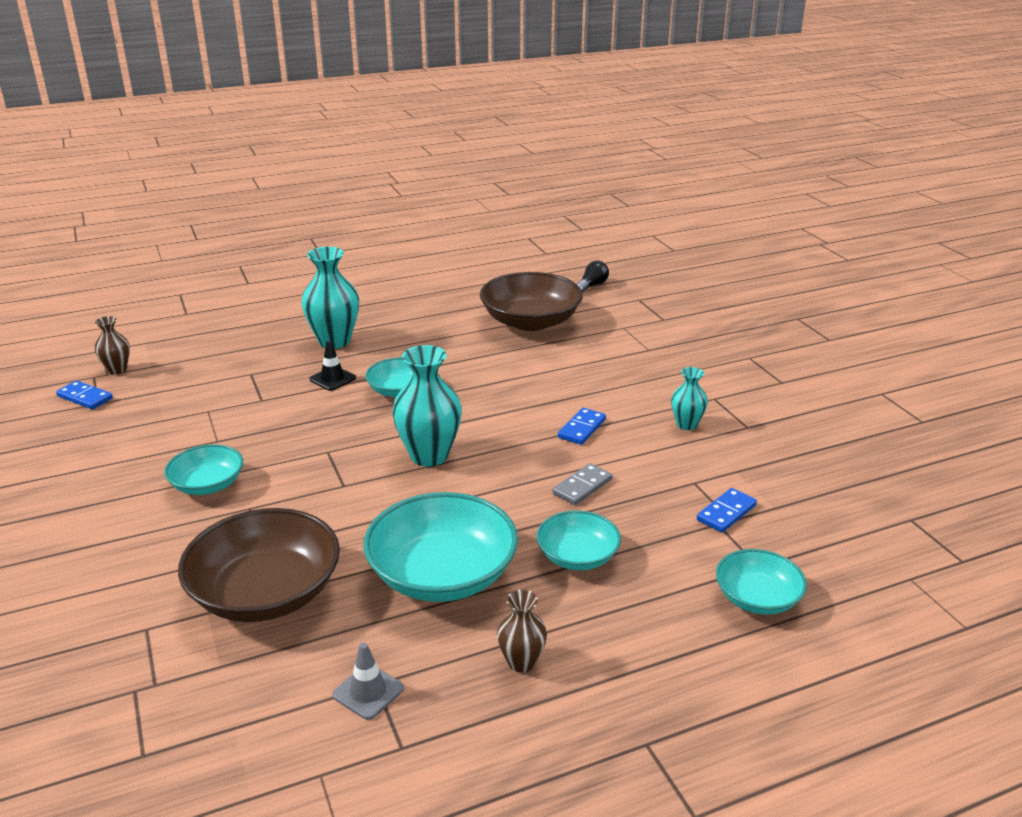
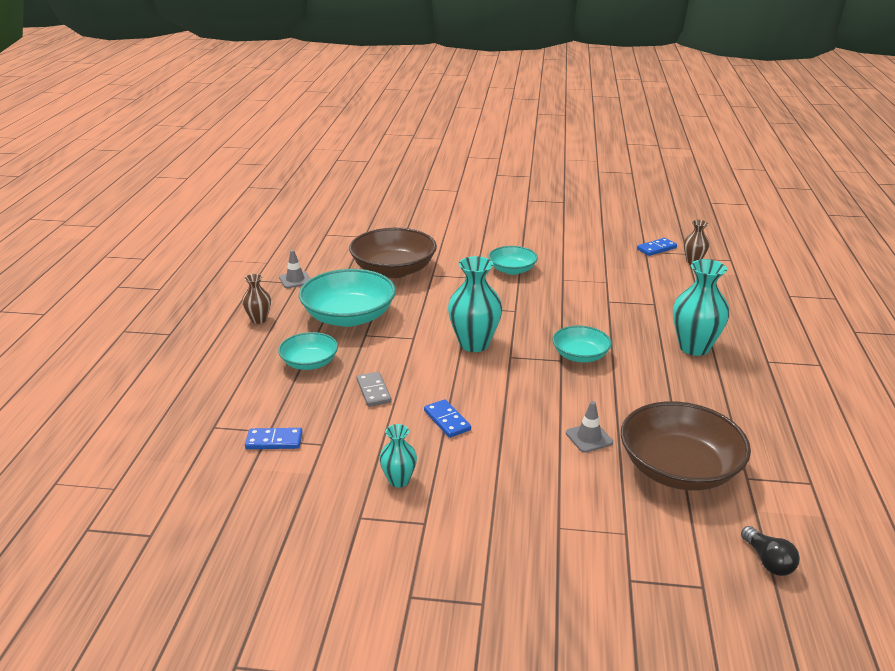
camera: 120 degrees right, 0 degrees up
(332, 379) = (622, 333): black traffic cone -> none
(531, 360) = (589, 438): none -> grey traffic cone
(726, 513) = (274, 441): blue domino -> blue domino turned 75 degrees counterclockwise
(757, 598) = (193, 411): turquoise bowl -> none

